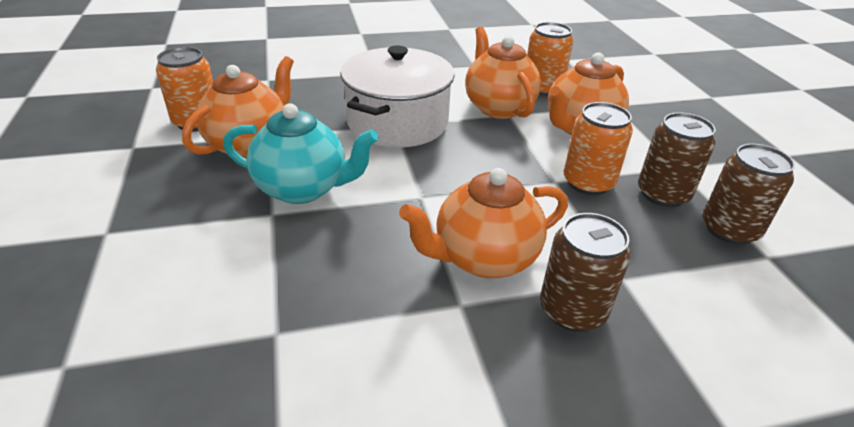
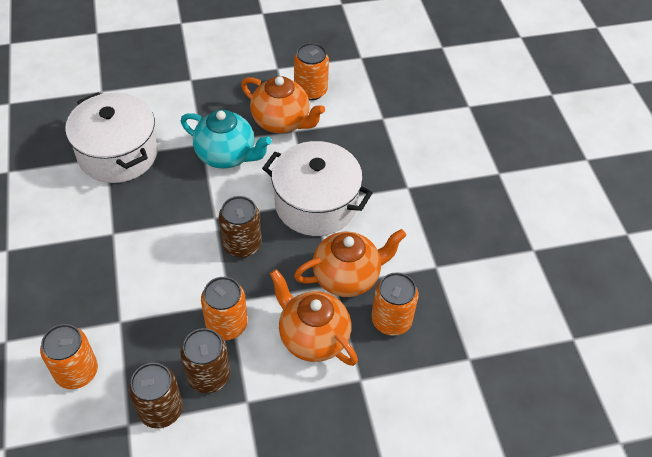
camera: 90 degrees right, 15 degrees up
(270, 316) = (118, 154): none -> white pot
(303, 189) = (227, 156): turquoise teapot -> turquoise teapot turned 75 degrees counterclockwise
(483, 258) = (148, 247): orange teapot -> none
(572, 310) = (99, 287): brown can -> brown can (242, 244)
(729, 319) = (76, 372): none -> orange can

